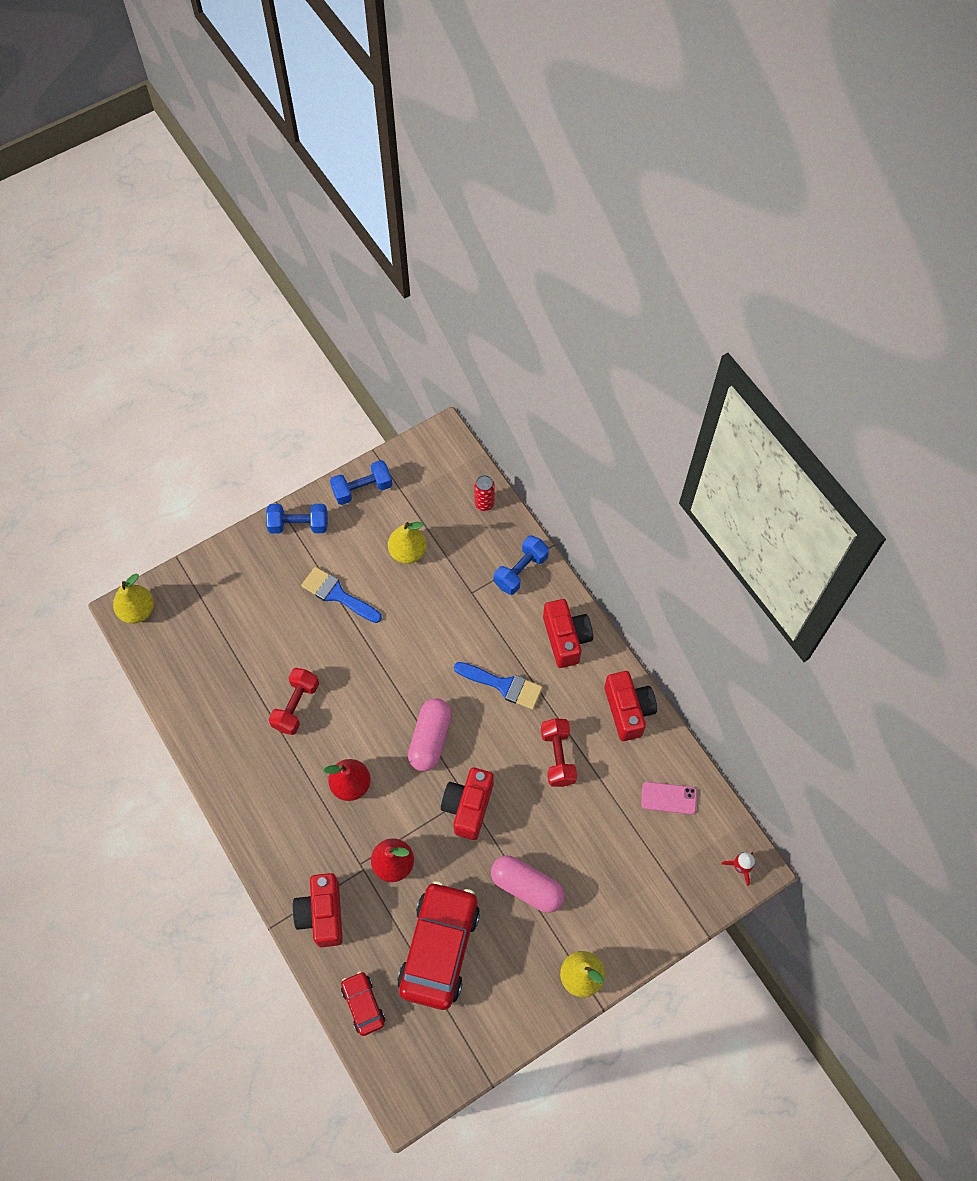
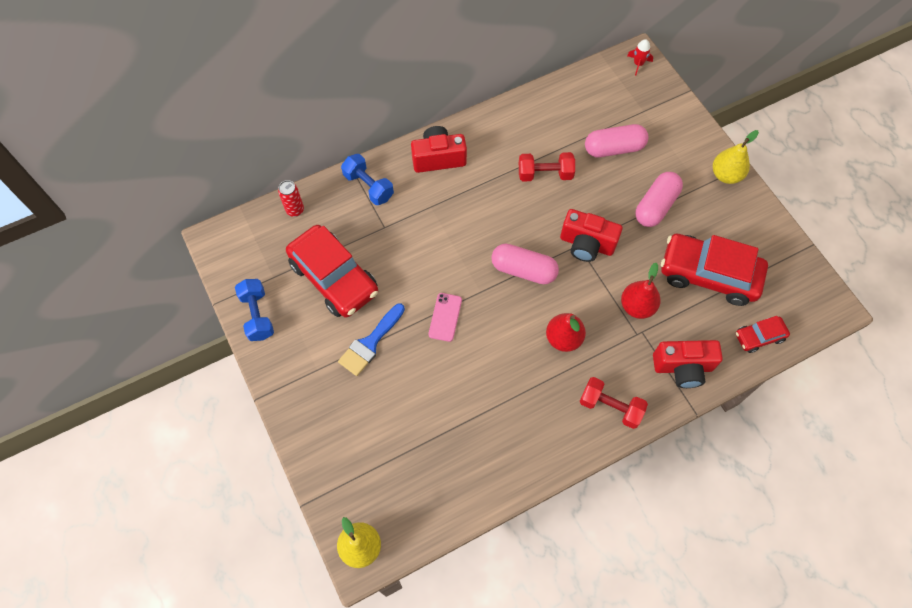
camera: 85 degrees left, 0 degrees up
(296, 706) = (483, 385): red dumbbell -> red dumbbell (610, 407)
(299, 525) = (287, 377): blue dumbbell -> none
(408, 552) = (334, 278): yellow pear -> red car
(503, 685) = (477, 209): blue brush -> none
(604, 837) = (614, 148): none -> pink capsule
(628, 710) = (507, 120): red camera -> none
(668, 798) = (583, 102): pink phone -> pink phone (445, 317)

